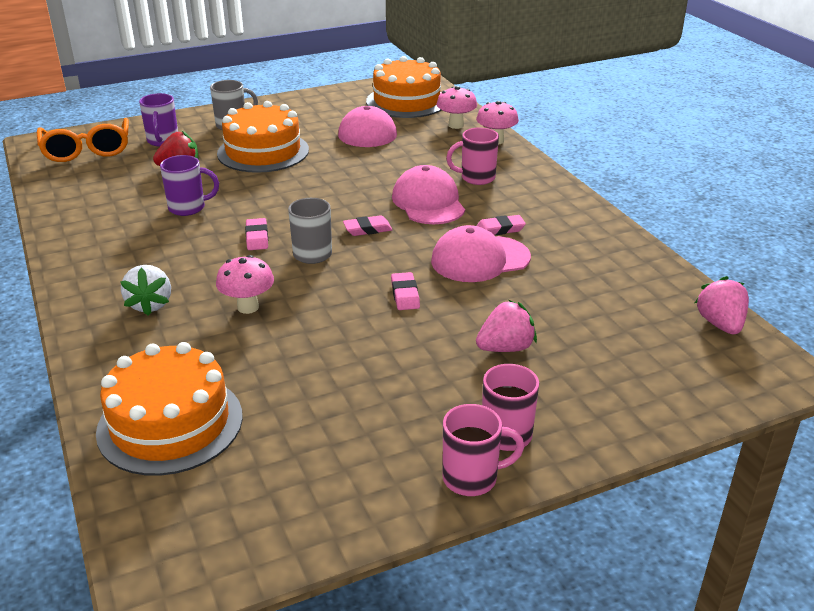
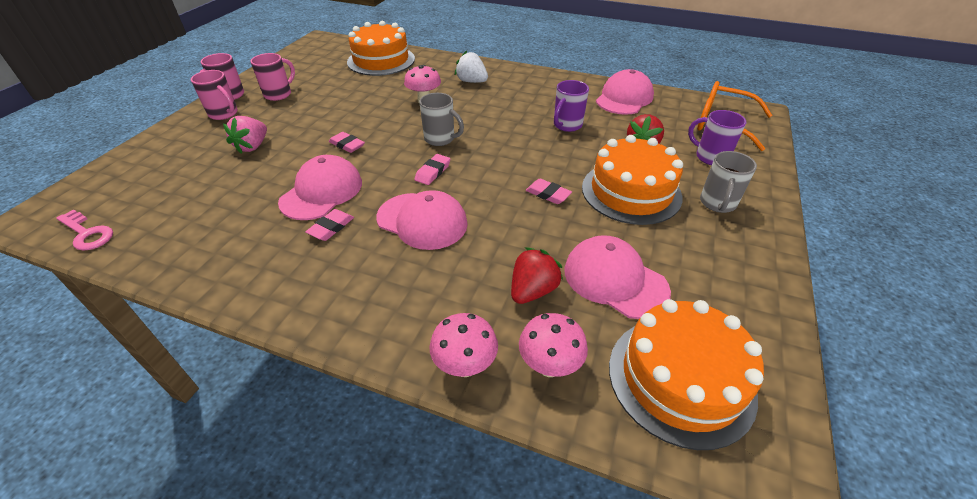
camera: 135 degrees right, 10 degrees up
(82, 203) = (624, 98): none -> pink cap
(257, 237) = (490, 131): pink eraser -> pink eraser (548, 194)
(418, 145) = (532, 290): none -> red strawberry
(476, 178) = (415, 278): pink mug -> pink mug (279, 94)
(720, 324) = (87, 233): pink strawberry -> pink key

